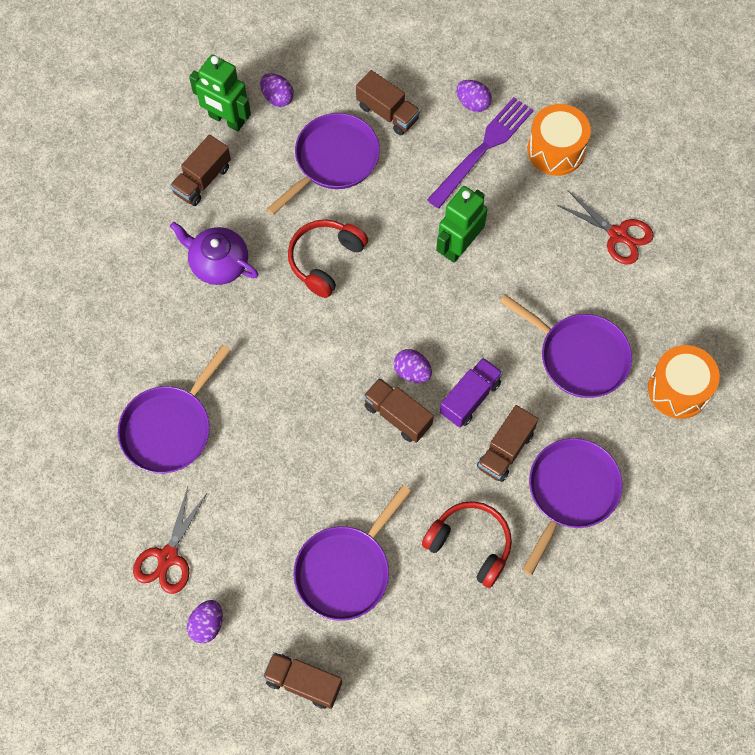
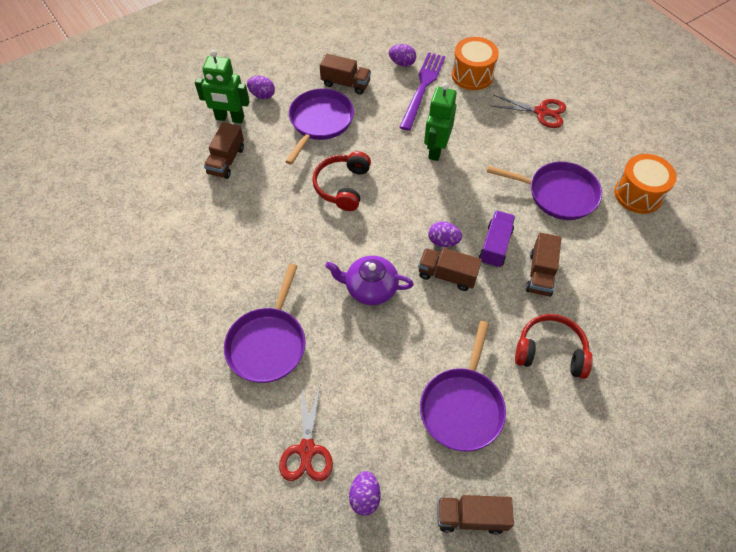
camera: 20 degrees left, 10 degrees down
(218, 263) = (260, 212): purple teapot -> purple teapot (370, 288)
(570, 491) = (603, 287): purple pan -> none

